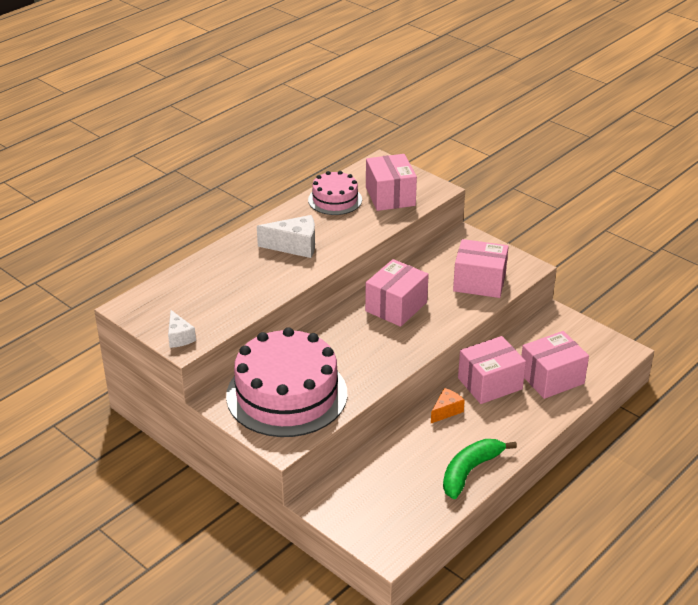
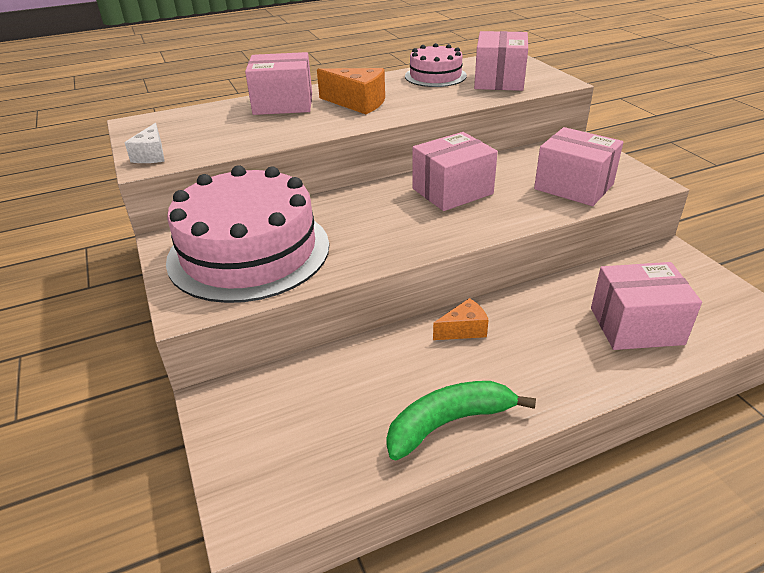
camera: 25 degrees right, 0 degrees up
(295, 246) = (358, 103): white cheese -> orange cheese
(490, 383) = (542, 311): pink box -> pink box (283, 104)

